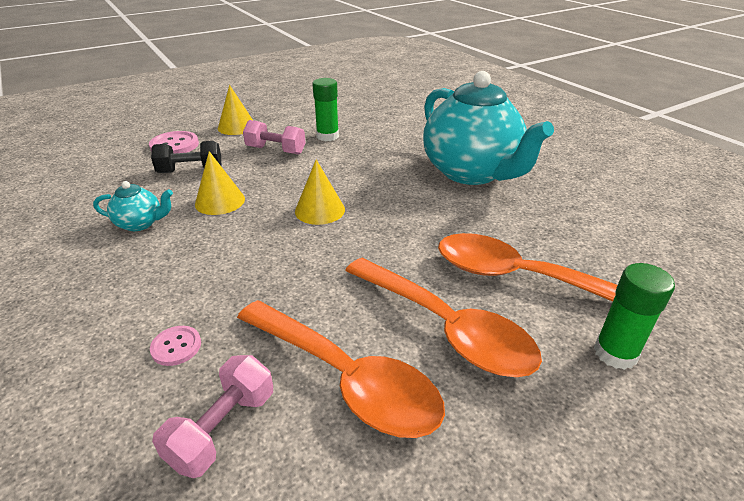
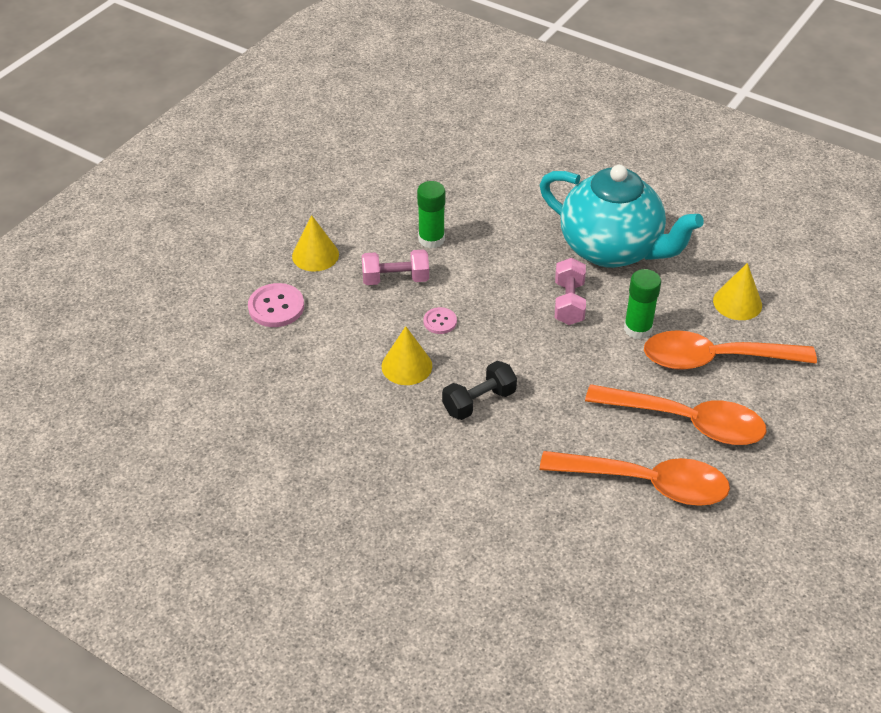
camera: 25 degrees left, 10 degrees up
(140, 223) = (360, 416): turquoise teapot -> none
(176, 347) = (513, 507): pink button -> pink button (440, 321)
(190, 171) = (335, 337): black dumbbell -> black dumbbell (479, 402)
(223, 428) = (597, 543): pink dumbbell -> pink dumbbell (569, 303)
(320, 210) = (508, 344): yellow cone -> yellow cone (737, 303)
(615, 353) = (803, 400): green glue stick -> green glue stick (638, 329)

